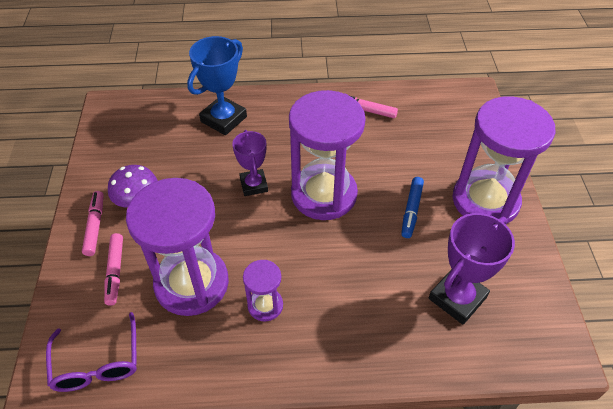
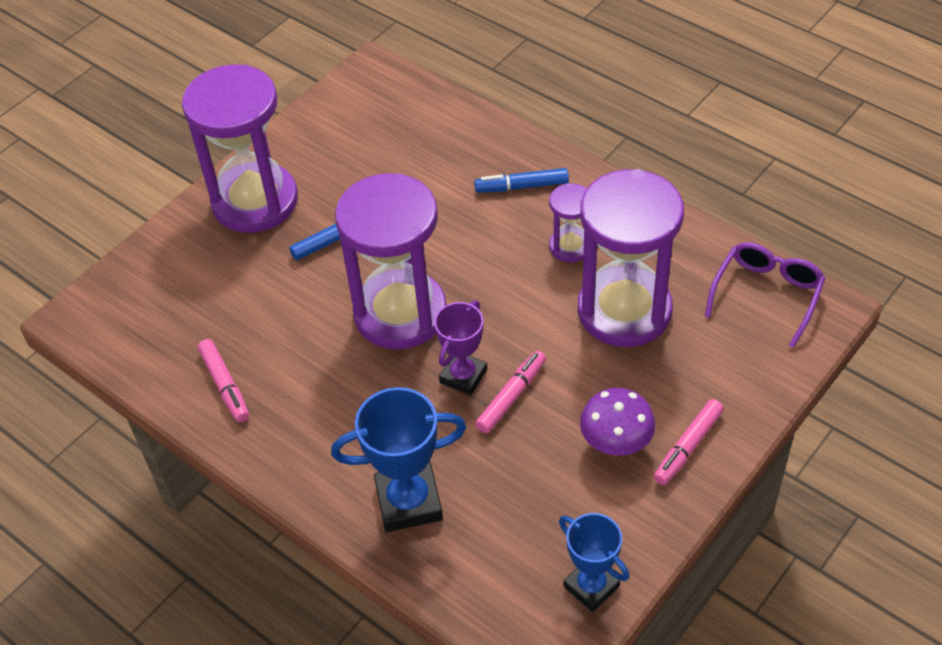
camera: 135 degrees left, 0 degrees up
(106, 138) = (591, 586): none -> blue trophy
(115, 272) = (697, 374): pink marker -> pink marker (511, 396)
(342, 330) = (522, 187): none -> blue marker
(457, 298) = (396, 148): purple trophy -> none

